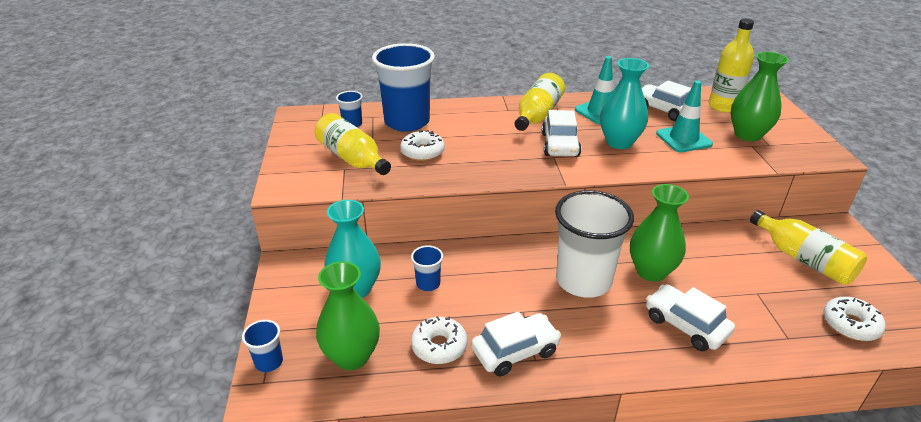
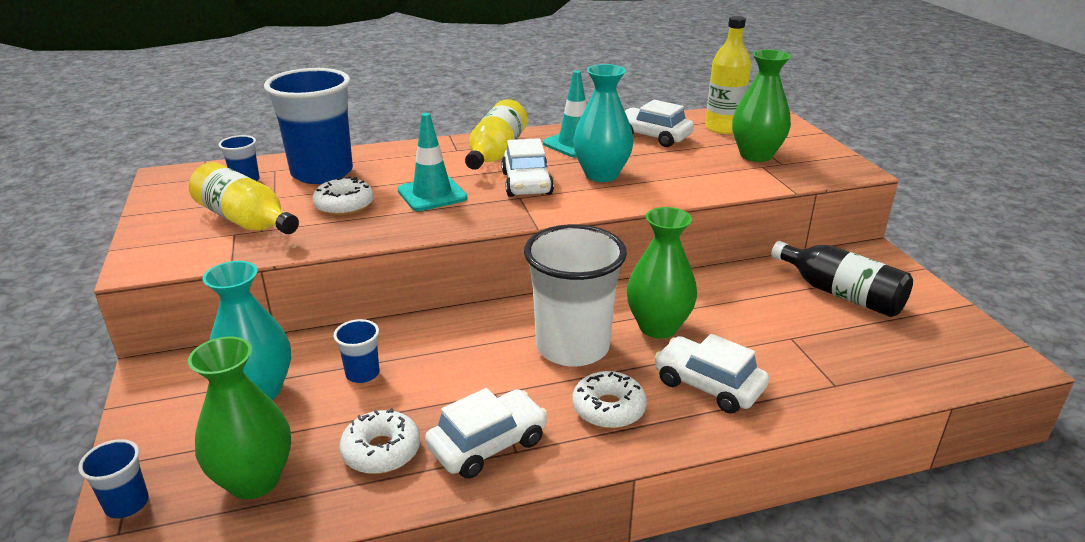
camera: 10 degrees left, 5 degrees down
(683, 139) = (680, 165): turquoise traffic cone -> turquoise traffic cone (432, 194)
(803, 259) = (840, 294): yellow bottle -> black bottle
(850, 324) = (906, 361): white donut -> white donut (608, 408)

